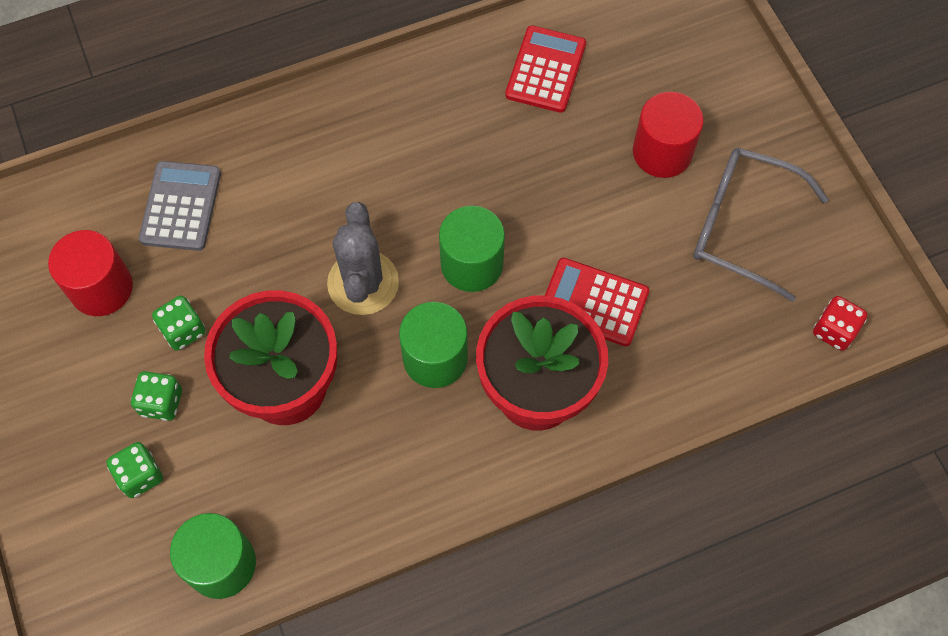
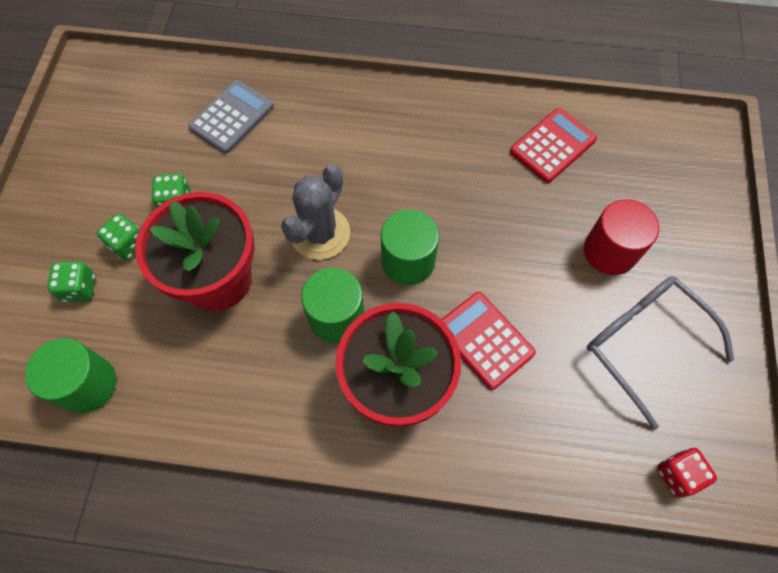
camera: 30 degrees right, 0 degrees up
(101, 288) = (144, 145): red cylinder -> none

